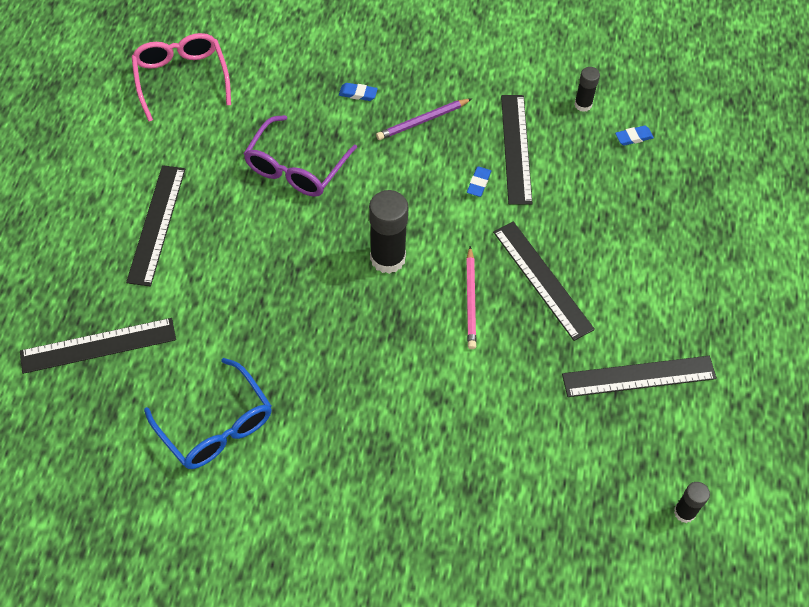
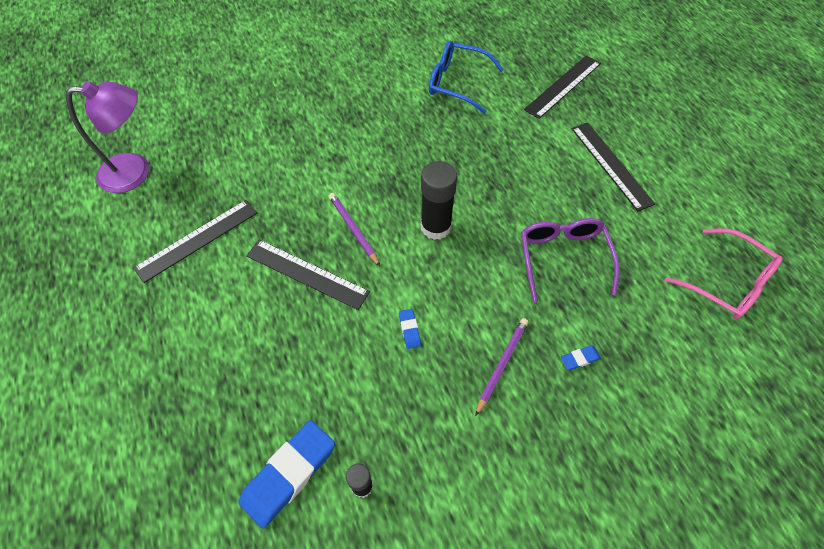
camera: 150 degrees right, 0 degrees up
(470, 300) = (353, 229): pink pencil -> purple pencil
(516, 148) = (399, 386): black ruler -> none
(633, 137) = (289, 474): blue eraser -> blue eraser, size x2.28
(684, 512) = (136, 172): black glue stick -> purple lamp

